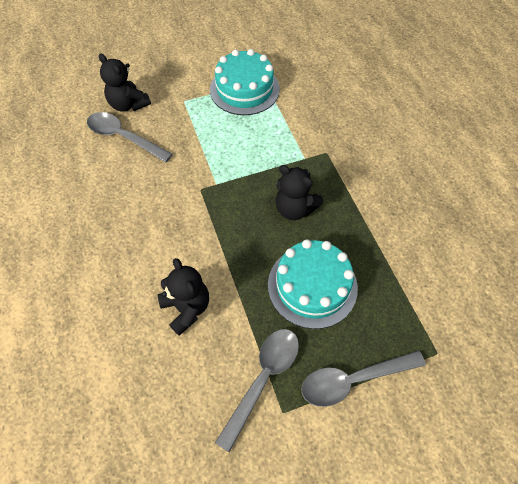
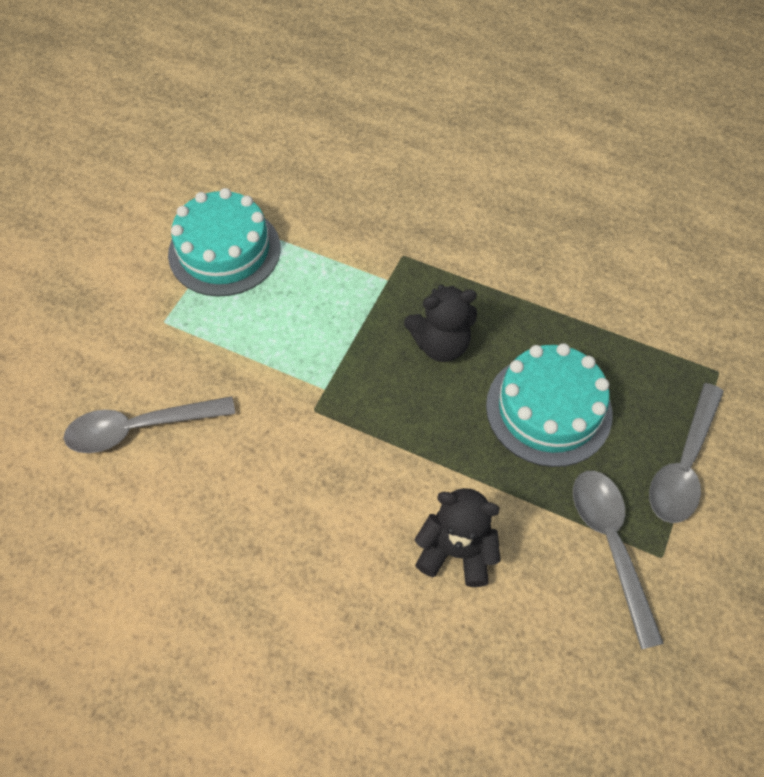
camera: 45 degrees left, 0 degrees up
(128, 104) = (93, 382): black teddy bear -> none

